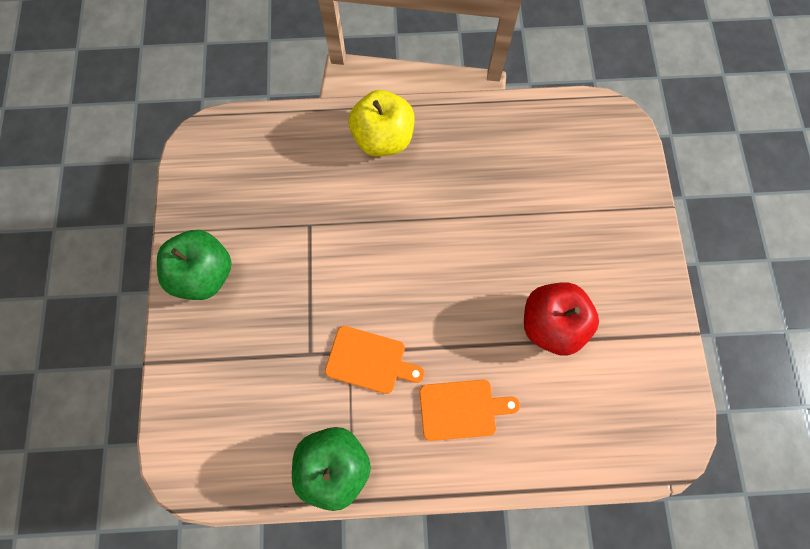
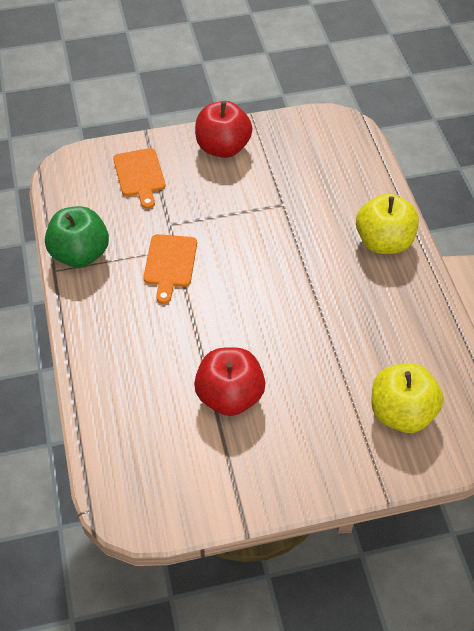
camera: 80 degrees right, 20 degrees down
(204, 274) = (223, 148): green apple -> red apple
(461, 409) = (138, 334): orange cutting board -> orange cutting board (140, 175)
(585, 173) = (401, 413): none -> yellow apple

